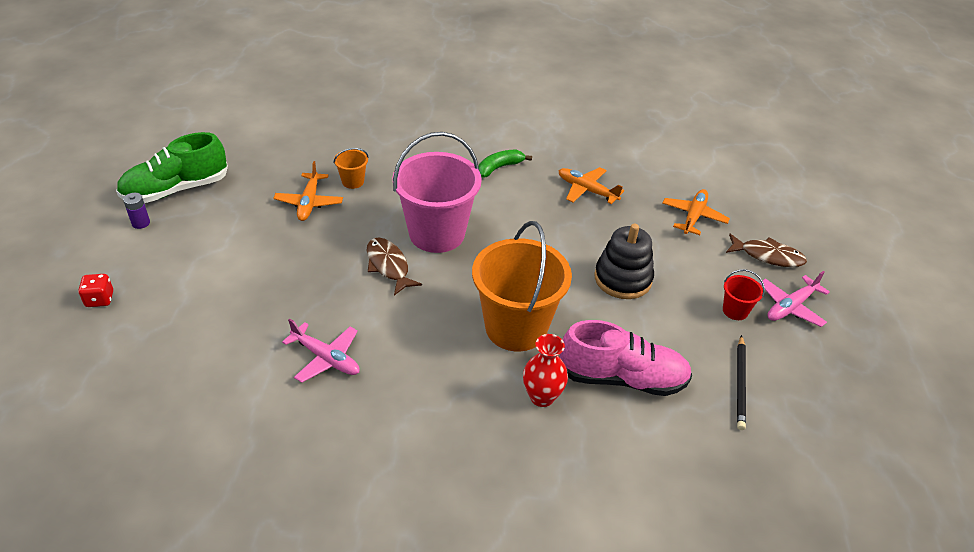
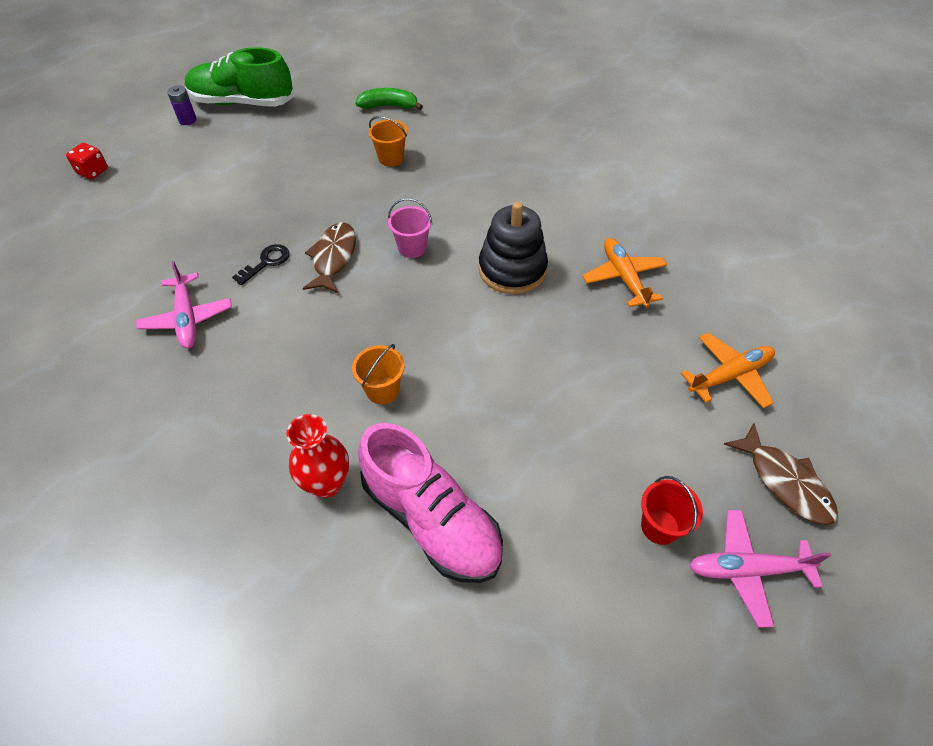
camera: 40 degrees right, 10 degrees up
(309, 203) = (332, 162): orange plane -> none
(342, 293) = (266, 262): none -> black key
(437, 233) = (412, 248): pink bucket -> pink bucket, size x0.42
(499, 168) = (550, 207): green banana -> green banana (389, 106)
(516, 327) = (382, 390): orange bucket -> orange bucket, size x0.42
(623, 279) = (557, 403): black stacking toy -> black stacking toy (512, 269)
(740, 384) = (566, 625): black pencil -> none

